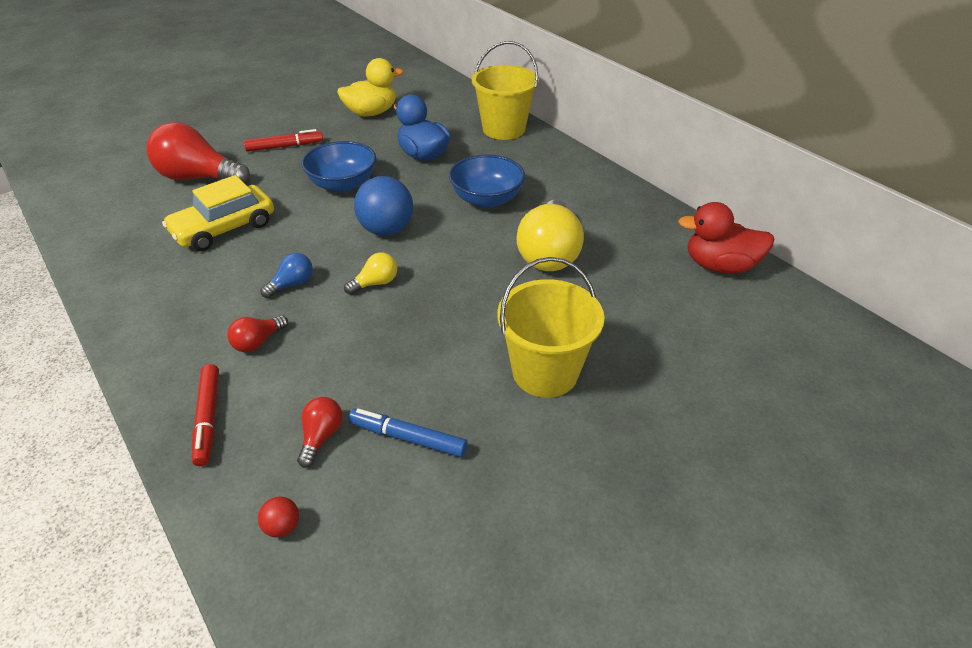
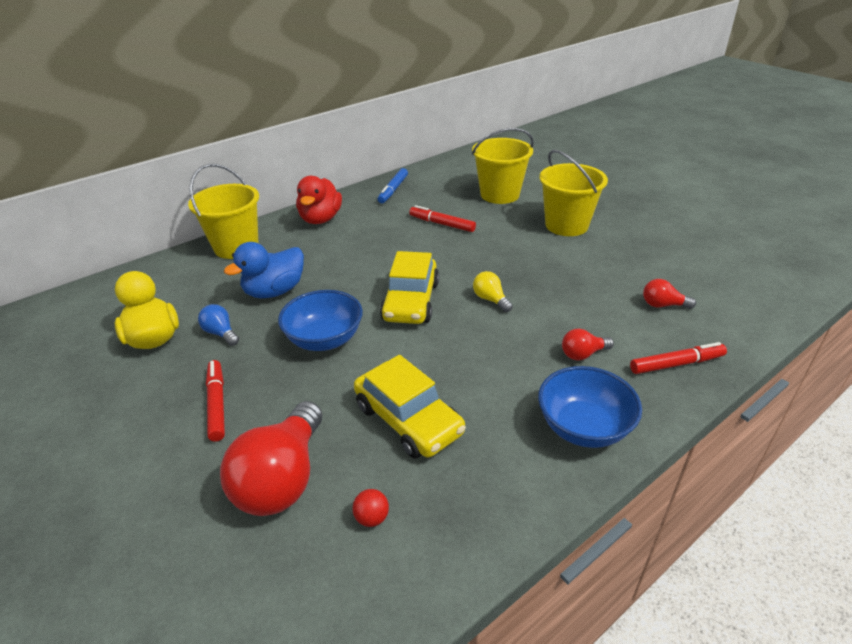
camera: 90 degrees left, 5 degrees down
(258, 342) = (583, 354): red light bulb -> red light bulb turned 120 degrees clockwise
(282, 527) = (739, 310): red ball -> red ball (372, 518)
(292, 284) = (500, 347): blue light bulb -> blue light bulb (221, 333)
(386, 230) = (411, 301): blue ball -> yellow car
(408, 438) = (644, 270): blue marker -> blue marker (393, 190)
(486, 199) = (364, 252): blue bowl -> blue bowl (583, 427)
(549, 254) = (442, 224): yellow light bulb -> red marker
(641, 311) = (499, 194): none -> yellow bucket
(719, 266) = (450, 169): red duck -> red duck (320, 219)

